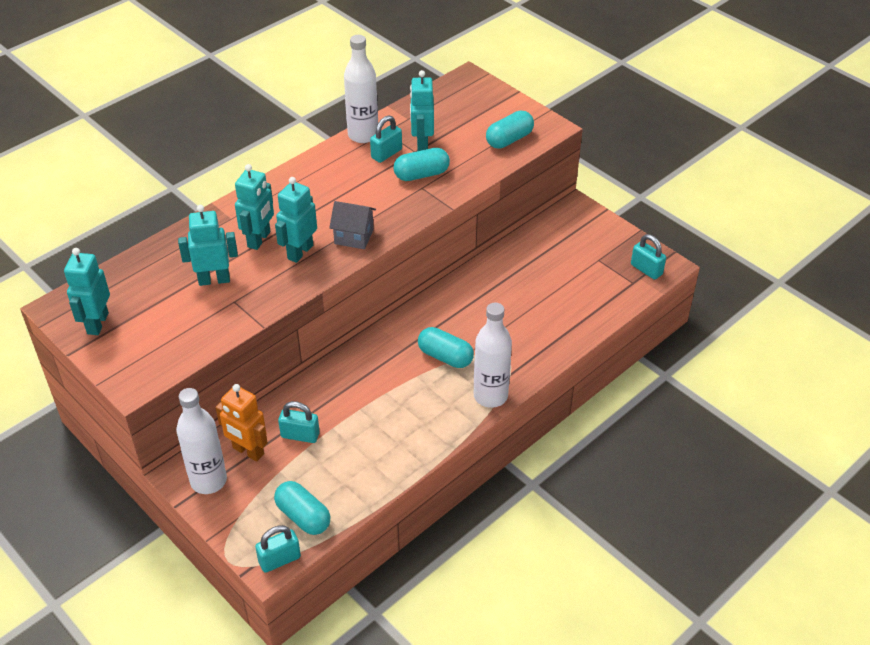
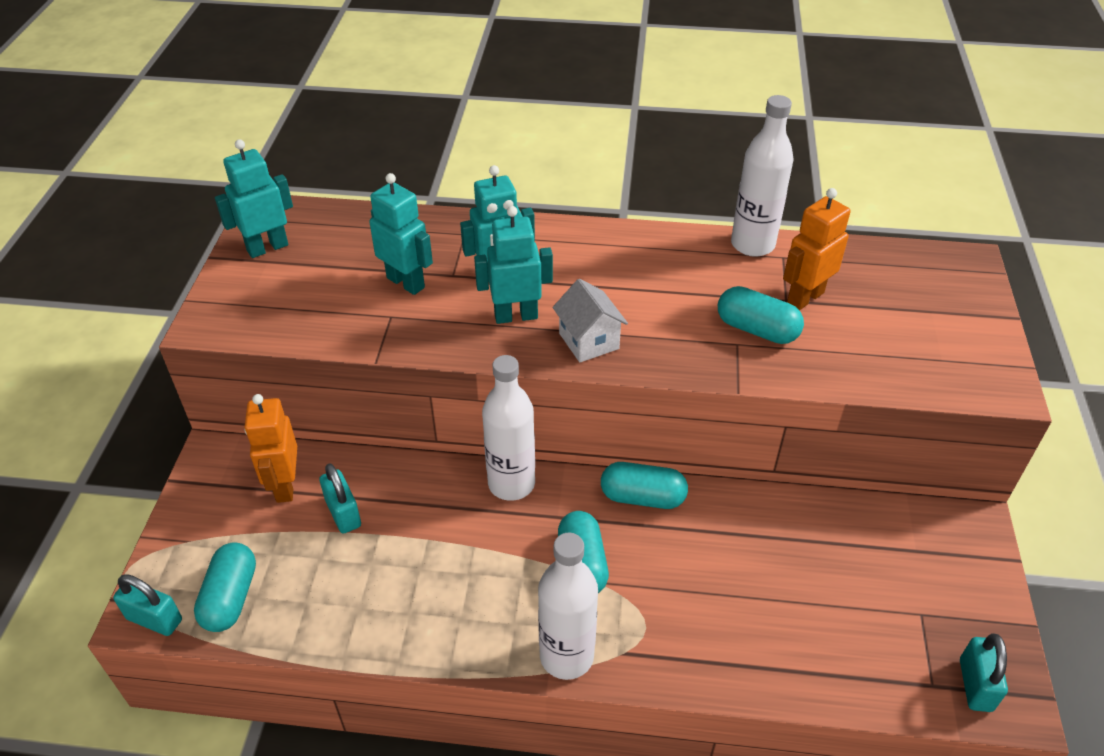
camera: 50 degrees right, 0 degrees up
(208, 481) = (221, 482): white bottle -> white bottle (511, 484)
(354, 236) = (589, 341): grey house -> white house
(386, 154) = (750, 280): turquoise padlock -> none
(422, 144) = (804, 298): turquoise robot -> orange robot
(509, 139) = (923, 365): turquoise capsule -> turquoise capsule (642, 497)

